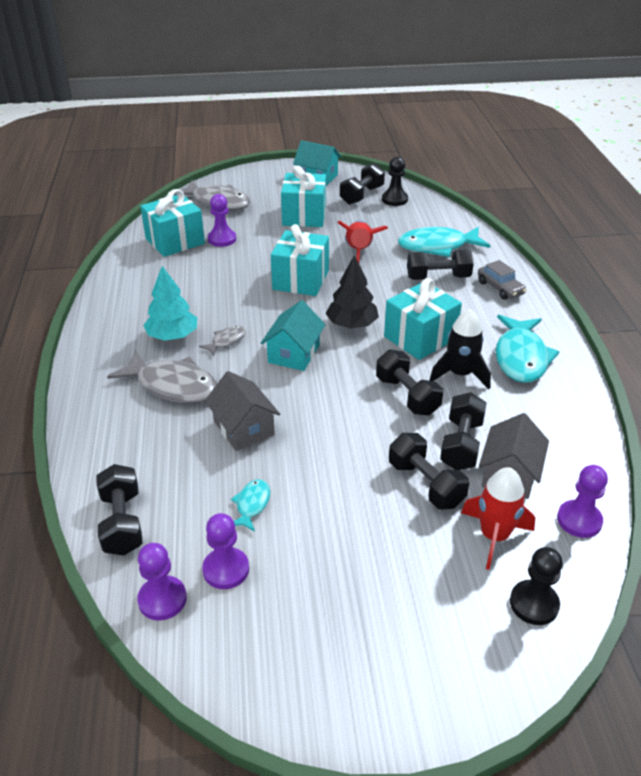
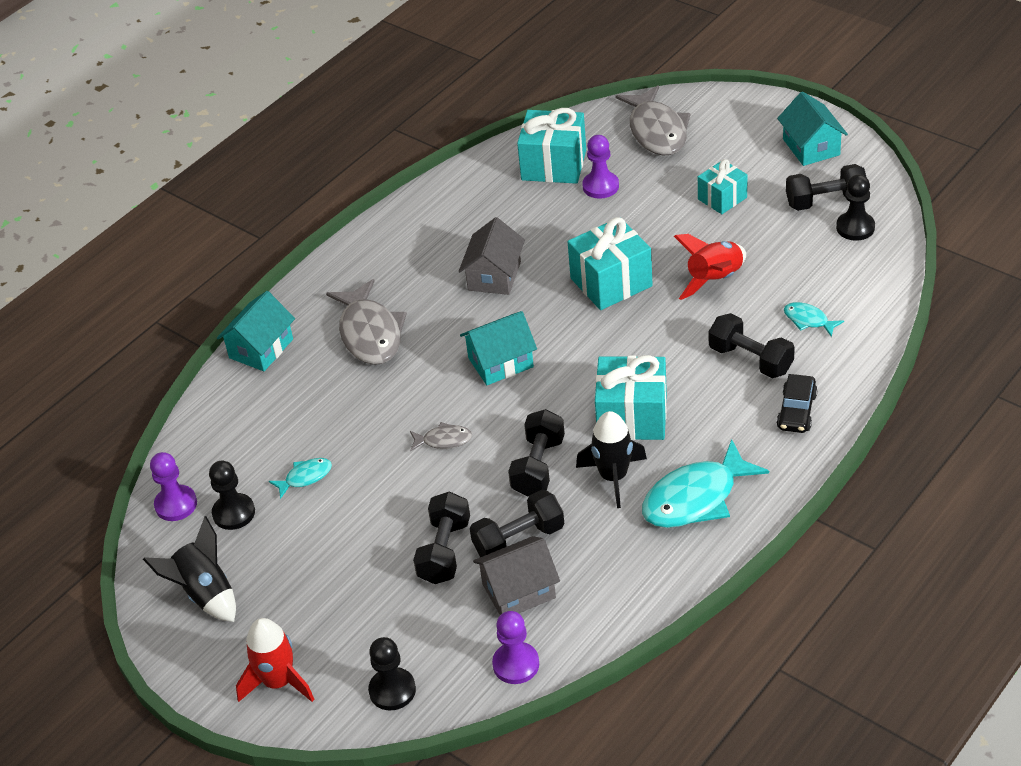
camera: 50 degrees right, 5 degrees up
(92, 441) = (261, 348): none -> turquoise house
(122, 522) = (211, 431): black dumbbell -> none
(172, 336) = (426, 281): turquoise tree -> none
(226, 341) = (462, 313): grey fish -> grey fish (444, 440)
(226, 569) = (234, 513): purple pawn -> black pawn
(243, 428) = (375, 409): grey house -> grey house (494, 276)
(286, 650) = (205, 593): none -> black rocket
(304, 216) = (722, 198): turquoise gift -> turquoise gift, size x0.61
(352, 324) = (590, 363): black tree -> none
(437, 246) = (808, 320): turquoise fish -> turquoise fish, size x0.49
(494, 536) = (435, 626): red rocket -> red rocket (278, 682)
(500, 288) = (796, 411): grey car -> black car

